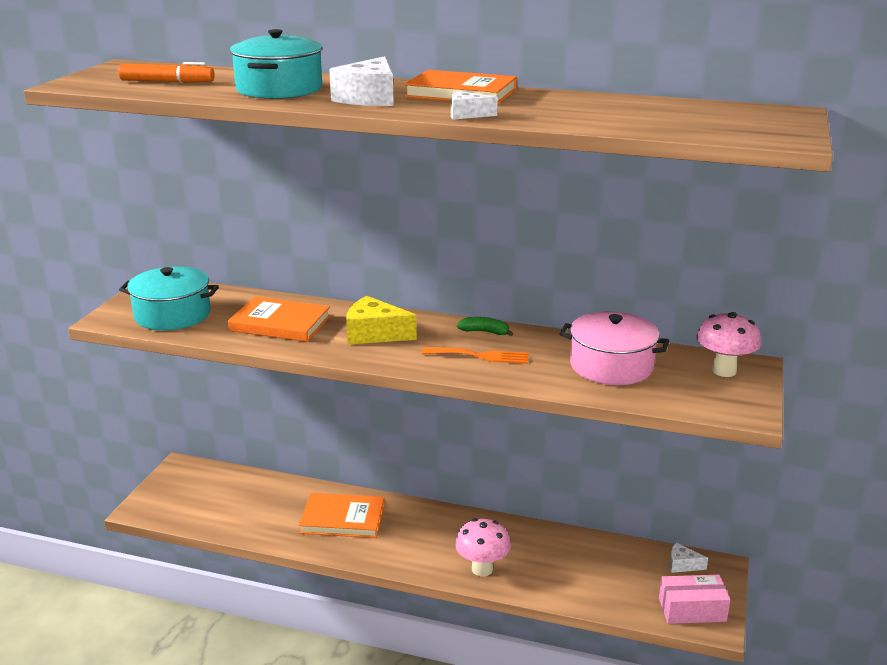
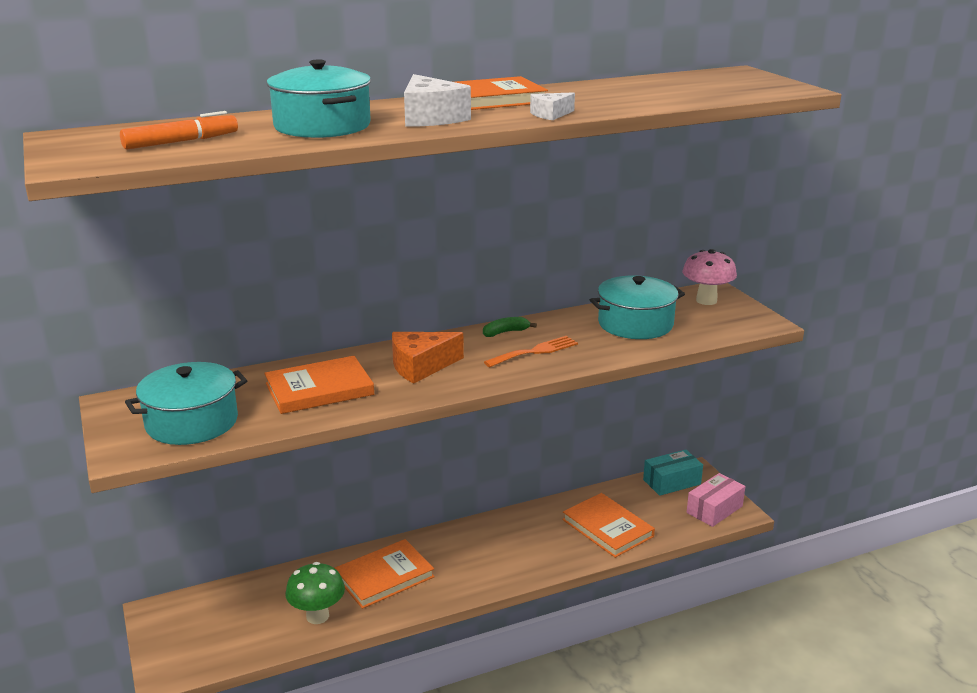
camera: 40 degrees left, 0 degrees up
(266, 522) = (317, 616): none -> green mushroom
(374, 334) = (421, 366): yellow cheese -> orange cheese
(482, 569) = (547, 556): pink mushroom -> none
(565, 573) = (607, 528): none -> orange book
(611, 366) = (635, 324): pink pot -> turquoise pot
(682, 565) = (671, 482): white cheese -> turquoise box

